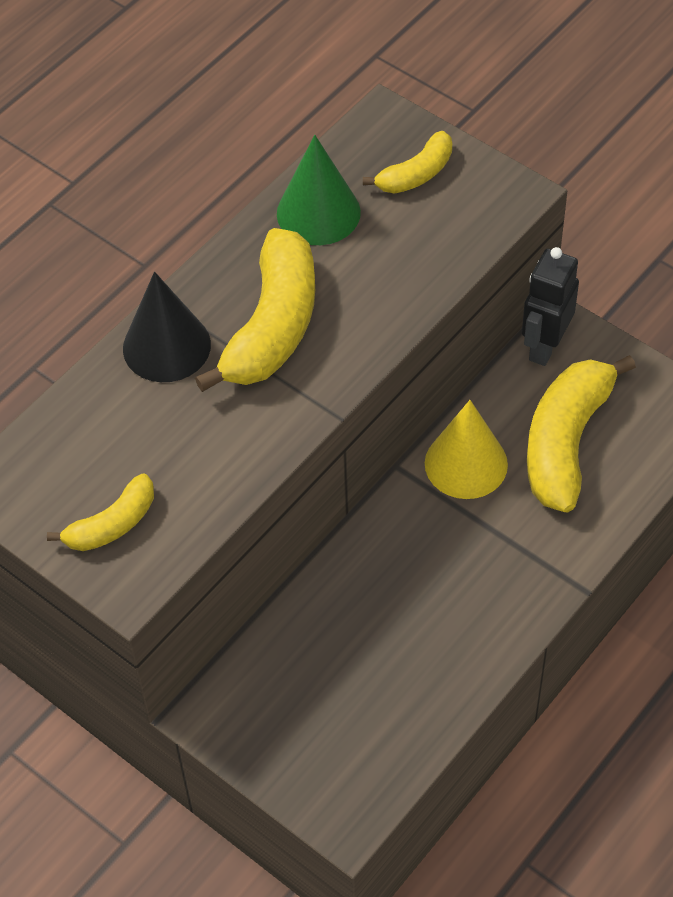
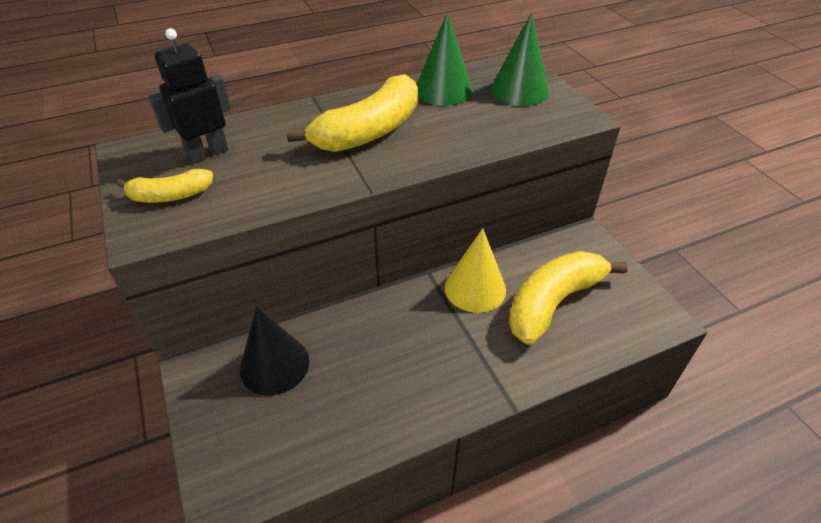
camera: 25 degrees right, 10 degrees down
(166, 346) = (296, 120): black cone -> black cone (274, 365)
(416, 174) = (519, 90): yellow banana -> green cone
(544, 346) = (568, 242): black robot -> black robot (207, 153)

